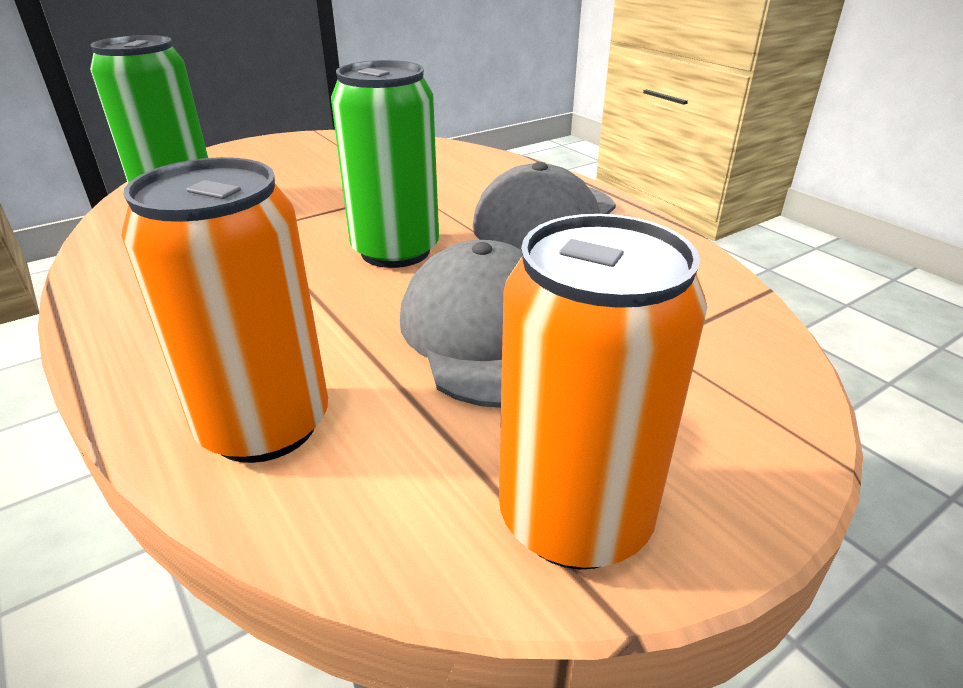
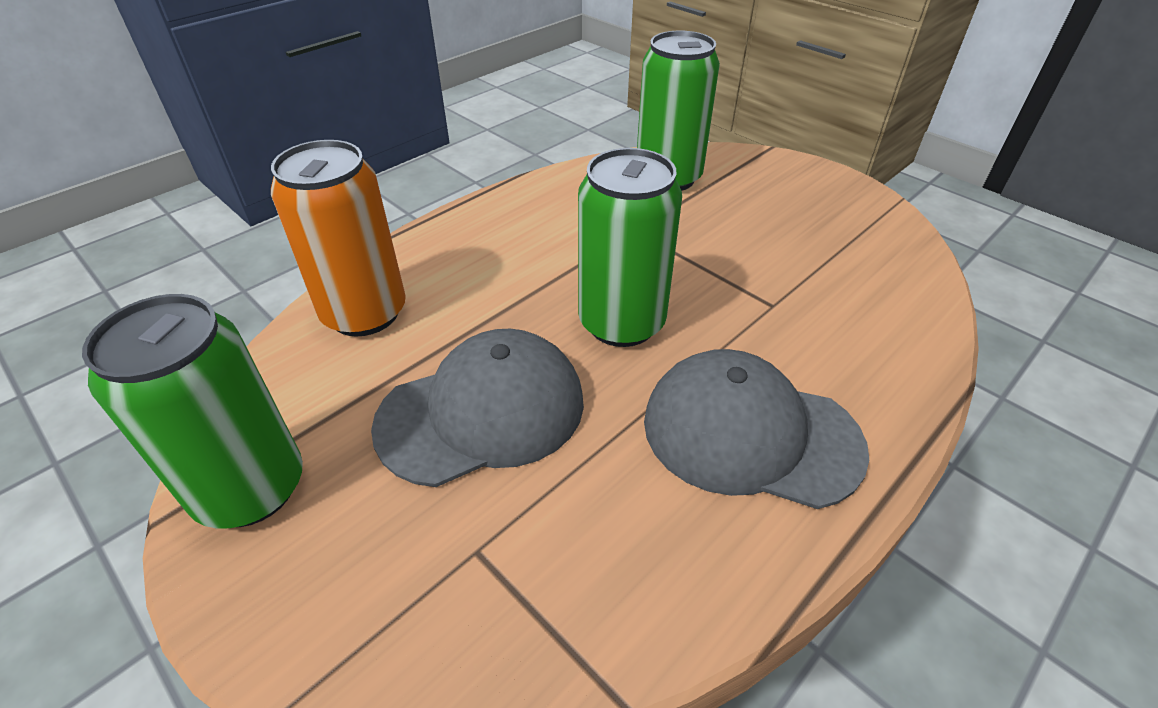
camera: 80 degrees right, 10 degrees up
(574, 518) = (250, 488): orange can -> green can

